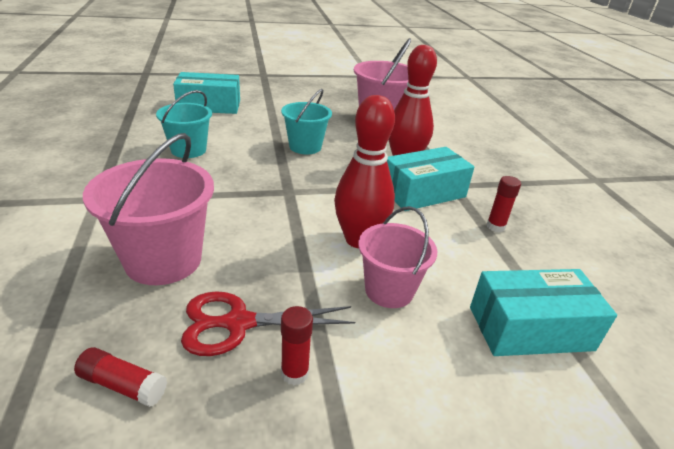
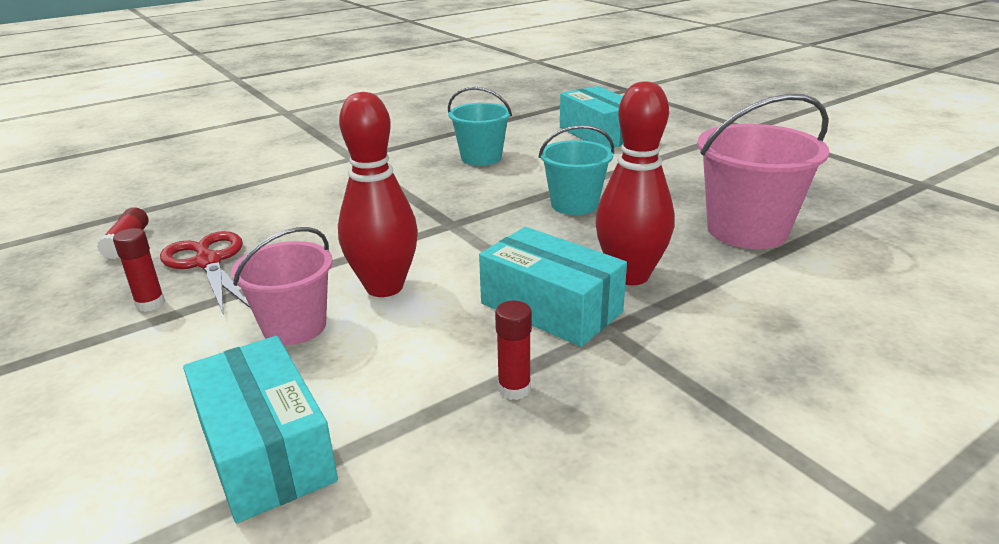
camera: 70 degrees right, 5 degrees down
(163, 260) = (280, 208): pink bucket -> none

